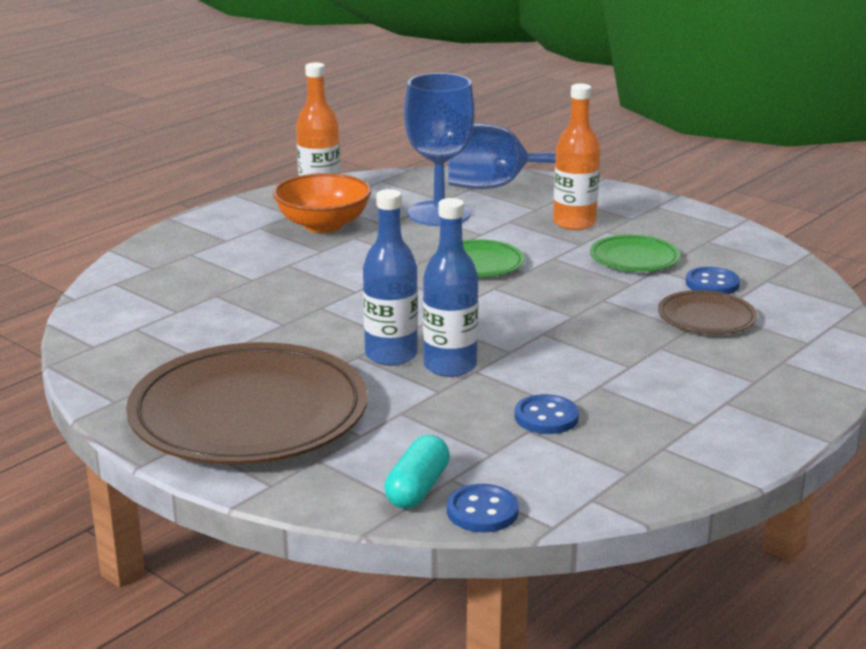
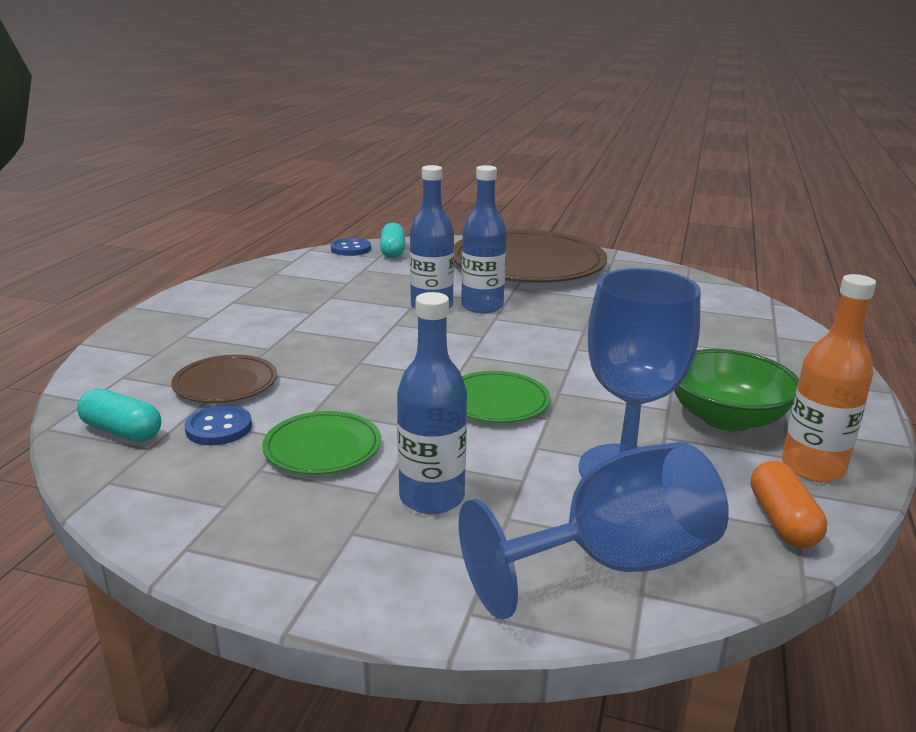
camera: 155 degrees right, 0 degrees up
(323, 225) = (726, 418): orange bowl -> green bowl
(383, 183) = (783, 521): none -> orange capsule
(546, 417) = (340, 289): blue button -> none
(574, 223) = (432, 497): orange bottle -> blue bottle
(791, 294) = (122, 431): none -> turquoise capsule

